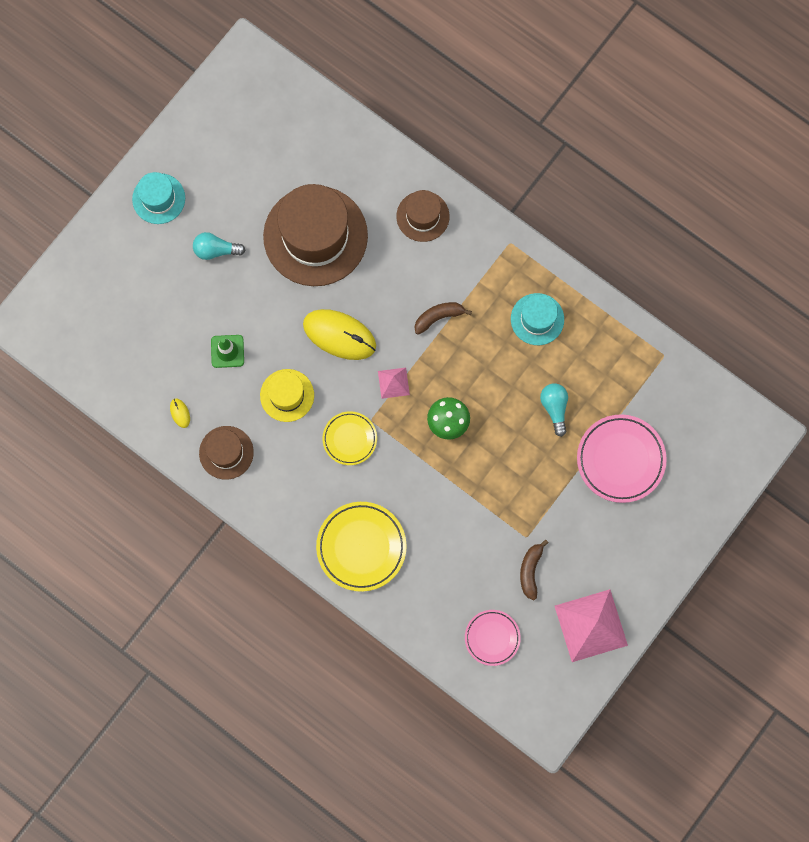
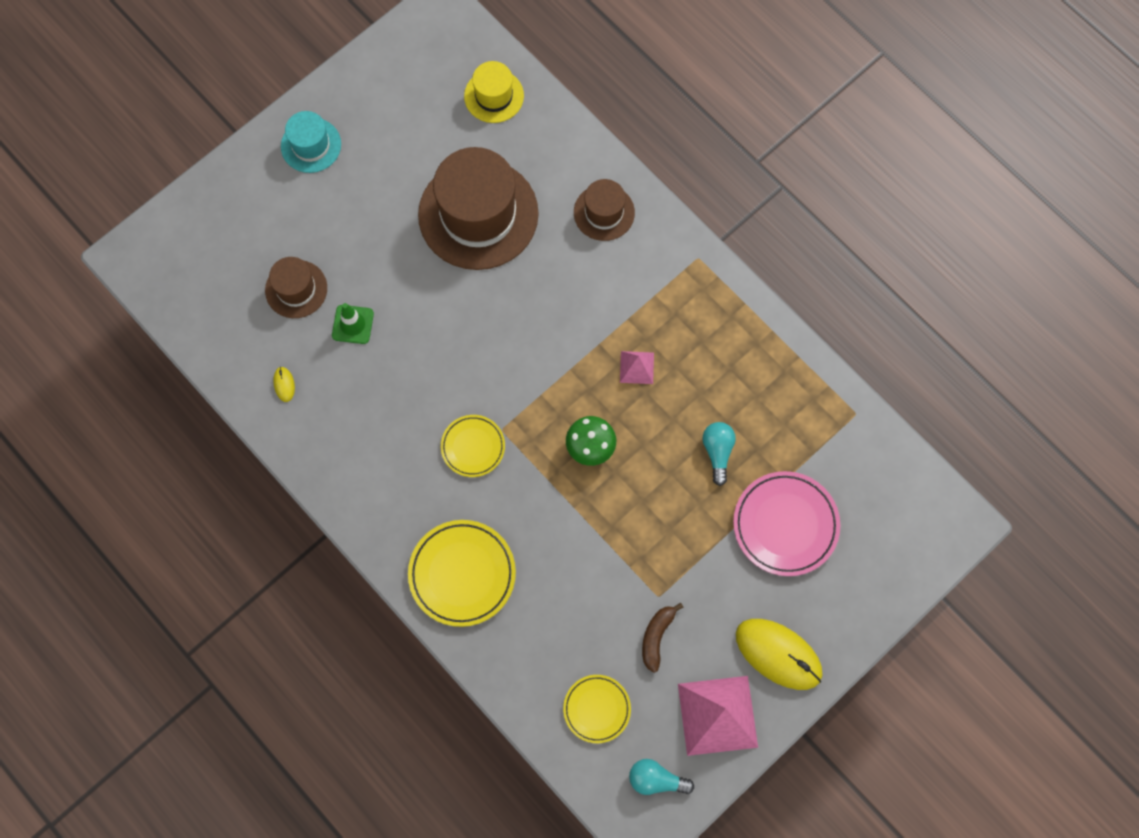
camera: 10 degrees right, 5 degrees down
(216, 250) = (363, 211): turquoise light bulb -> turquoise light bulb (656, 779)
(226, 452) = (327, 438): brown hat -> brown hat (296, 289)
(287, 395) = (410, 385): yellow hat -> yellow hat (494, 96)
(339, 335) = (484, 328): yellow mouse -> yellow mouse (778, 654)
(393, 382) = (536, 392): pink pyramid -> pink pyramid (637, 367)
(438, 317) = (601, 327): brown banana -> none
(492, 638) = (597, 709): pink plate -> yellow plate
(537, 319) = (715, 348): turquoise hat -> none

